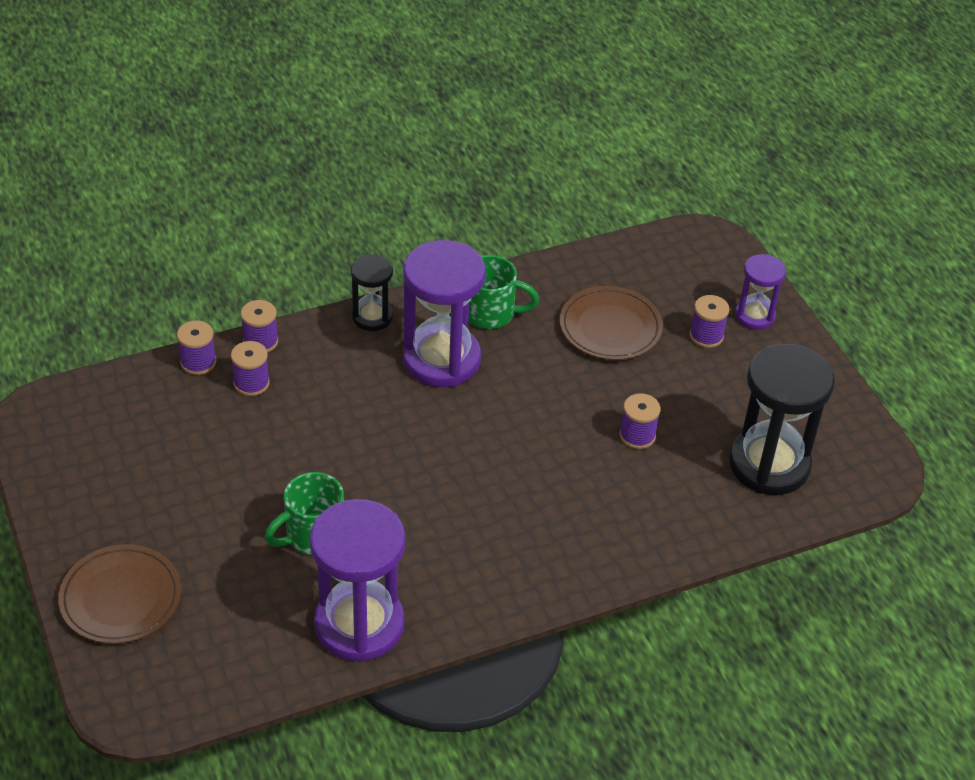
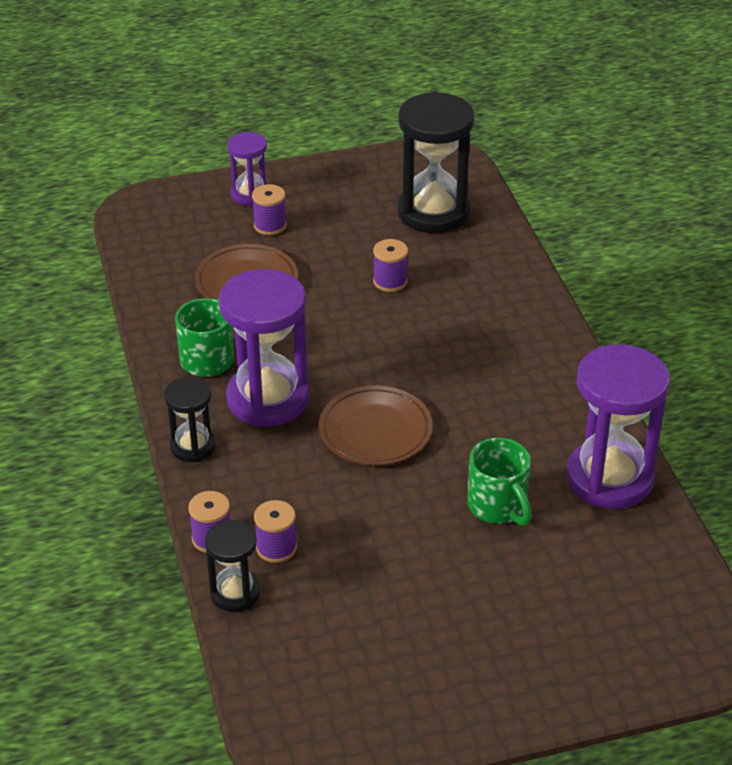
camera: 80 degrees left, 5 degrees down
(121, 598) = (577, 660): brown plate -> brown plate (375, 431)
(198, 362) = (235, 593): purple spool -> black hourglass

